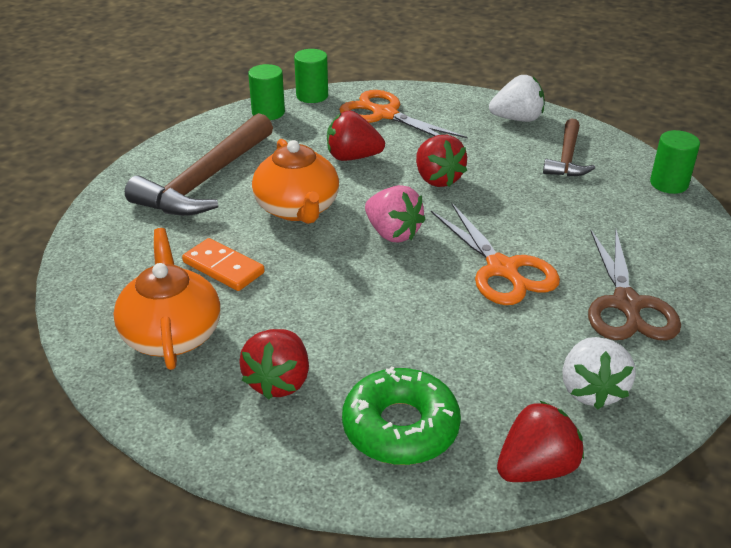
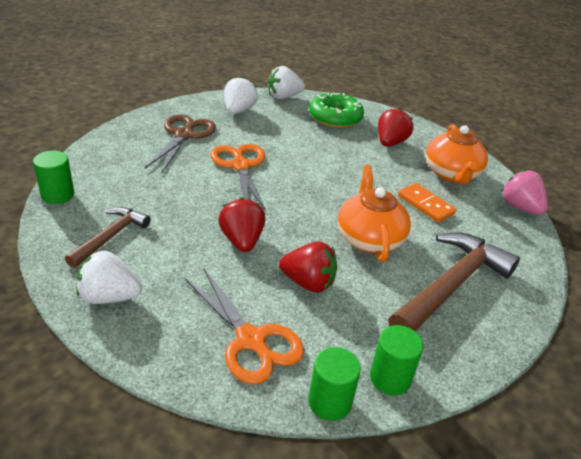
camera: 170 degrees left, 0 degrees up
(392, 233) = (301, 203): pink strawberry -> pink strawberry (520, 207)
(536, 468) = (283, 97): red strawberry -> white strawberry

